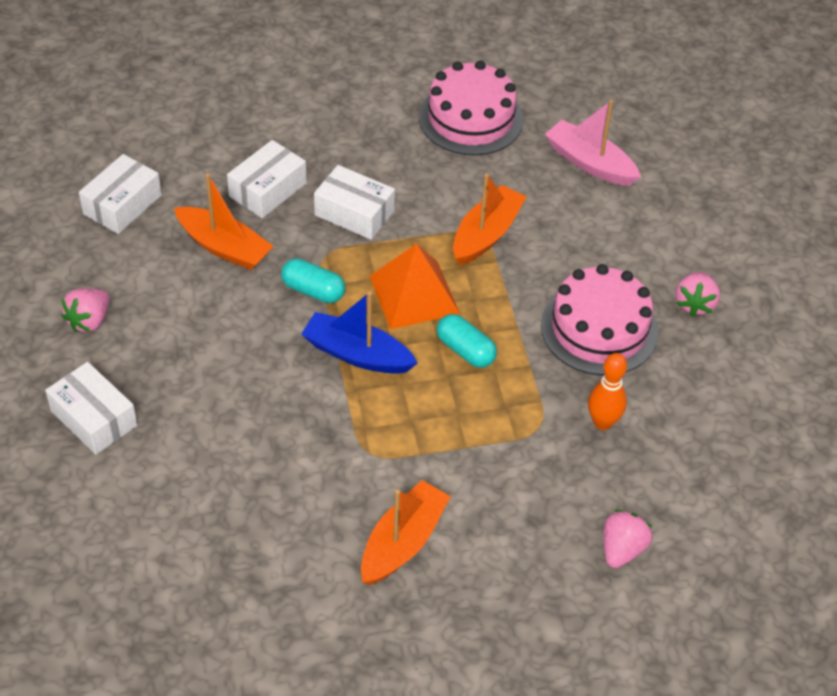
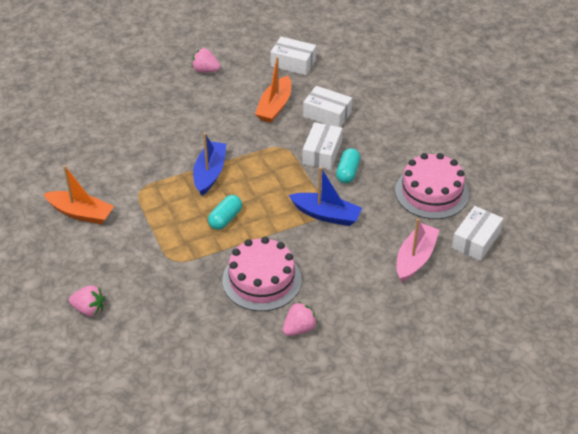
camera: 80 degrees right, 5 degrees down
(94, 418) = (141, 86): white box -> white box (476, 240)
(313, 290) = (253, 147): turquoise capsule -> turquoise capsule (347, 172)
(414, 294) = (263, 189): orange pyramid -> none
(486, 234) = (326, 215): orange boat -> blue boat
(603, 422) = (184, 290): orange bowling pin -> none
(694, 304) = (299, 328): pink strawberry -> pink strawberry turned 135 degrees clockwise

